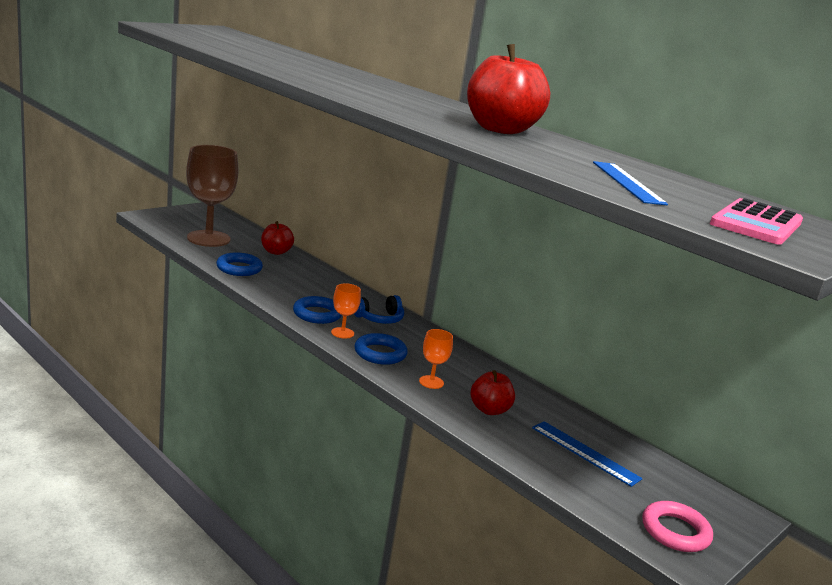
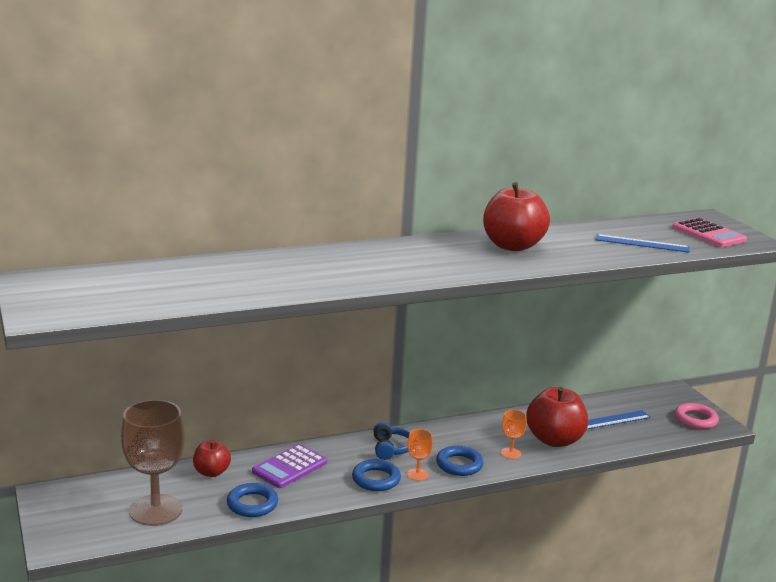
camera: 65 degrees left, 0 degrees up
(308, 278) = (289, 467): none -> purple calculator
(489, 410) = (554, 440): red apple -> red apple, size x1.77

